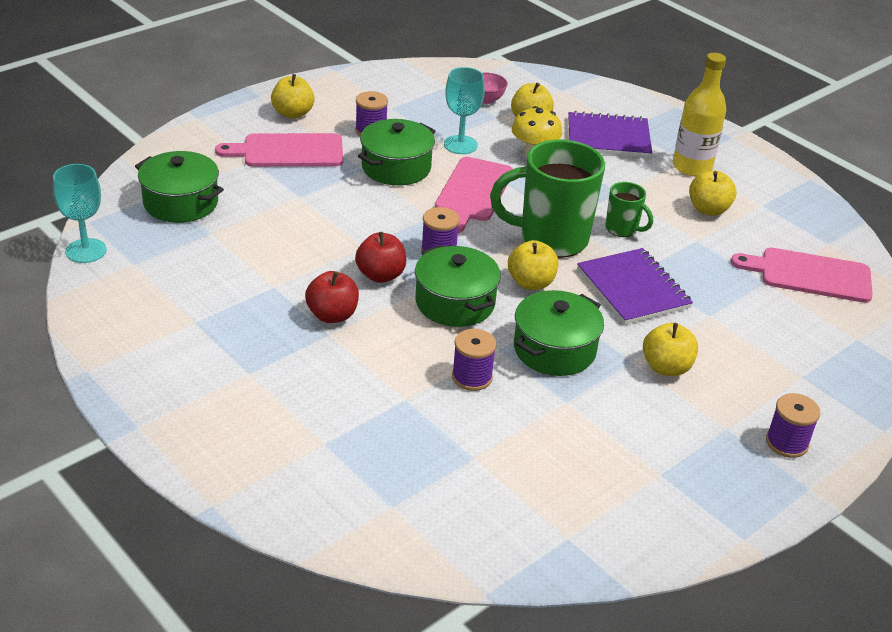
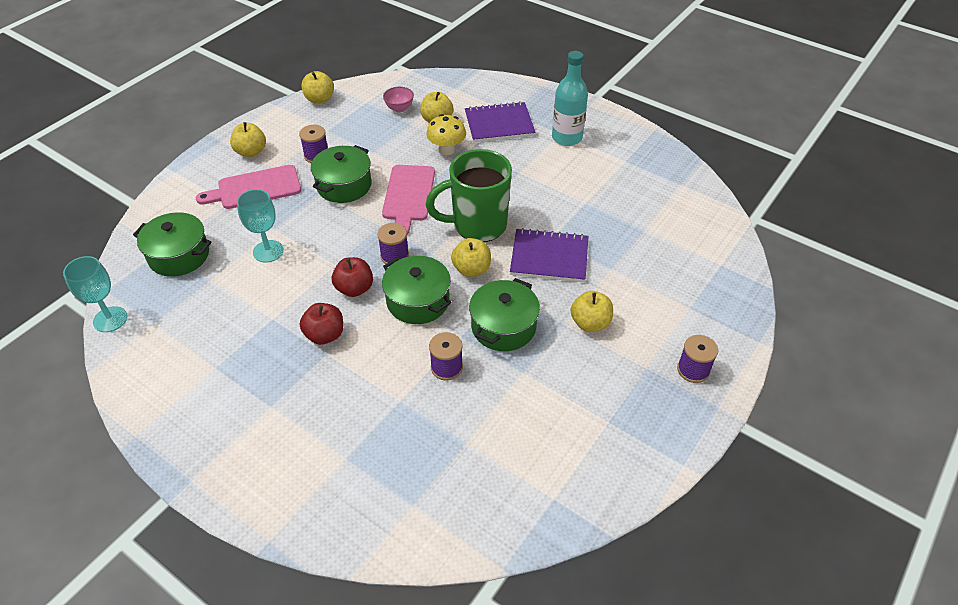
camera: 10 degrees left, 10 degrees up
(460, 145) = (389, 154): turquoise goblet -> turquoise goblet (268, 251)
(622, 229) = (529, 205): green mug -> none
(633, 289) = (549, 257): purple notebook -> purple notebook turned 45 degrees counterclockwise
(692, 167) = (567, 138): yellow bottle -> turquoise bottle
(708, 209) = (587, 173): yellow apple -> yellow apple (319, 99)
(809, 275) = (674, 215): pink cutting board -> none

